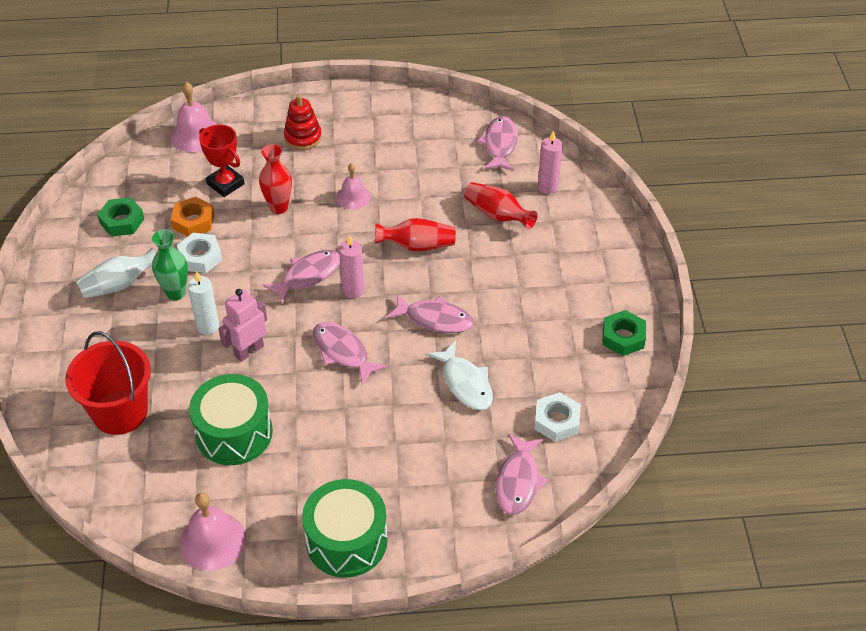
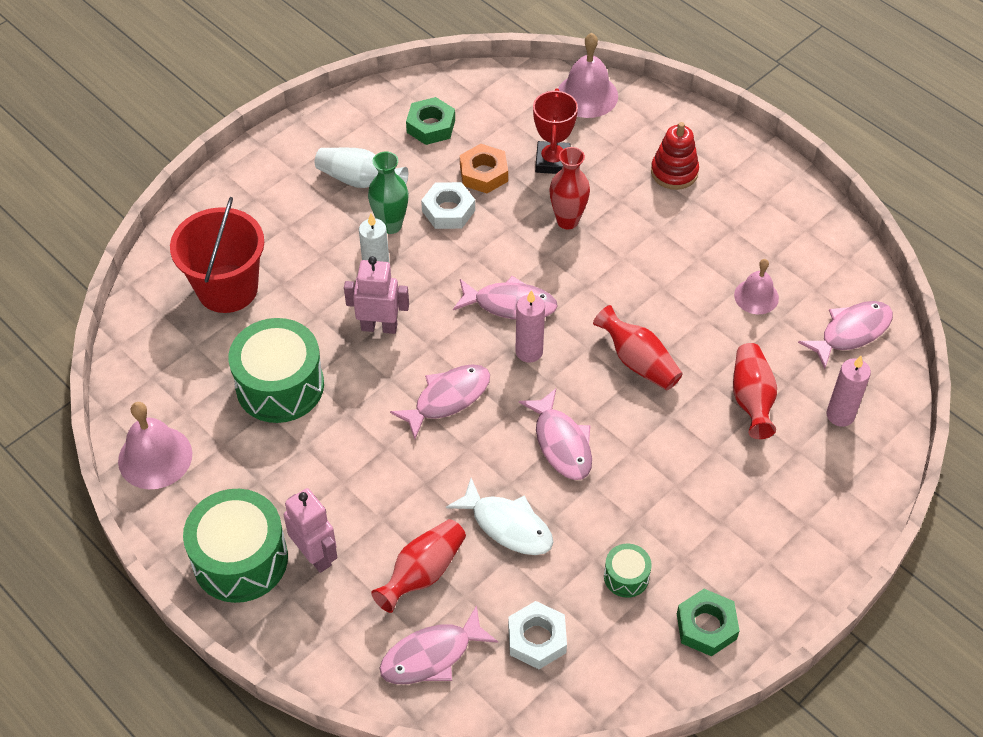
camera: 50 degrees right, 5 degrees up
(343, 352) = (447, 399): pink fish -> pink fish turned 45 degrees clockwise
(353, 197) = (643, 266): pink bell -> pink bell (756, 296)
(386, 496) = (315, 555): none -> pink robot
(456, 448) = (422, 573): none -> red vase
(465, 383) = (507, 525): white fish -> white fish turned 75 degrees counterclockwise
(556, 351) = (626, 577): none -> green drum

